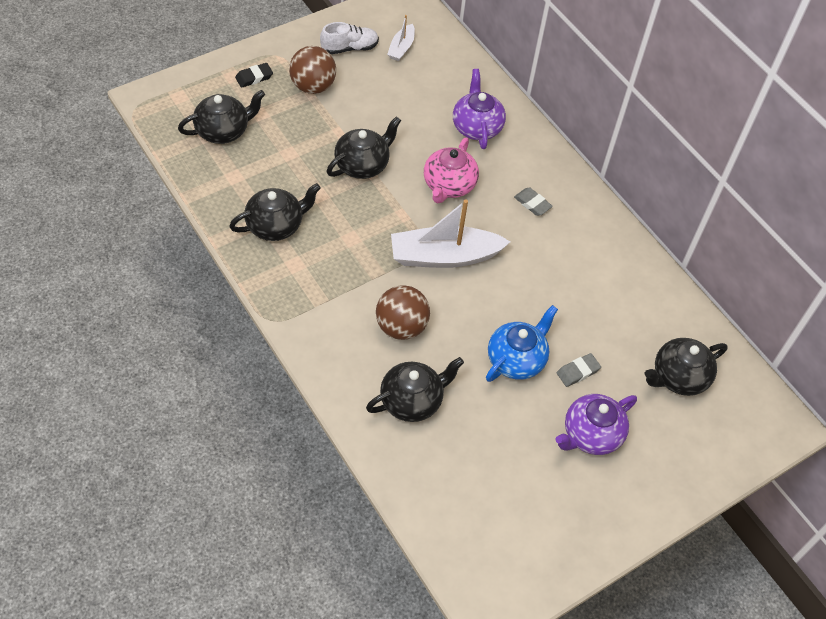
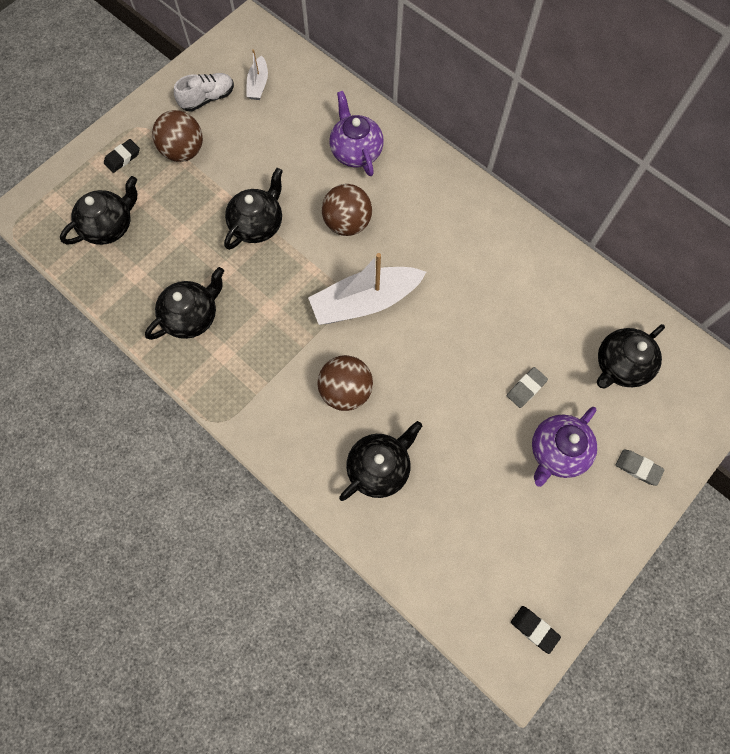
camera: 10 degrees left, 15 degrees up
(448, 185) = (347, 223): pink teapot -> brown ball
(517, 359) = (465, 392): blue teapot -> none
(519, 581) = (534, 629): none -> black eraser
(532, 204) = (432, 220): grey eraser -> grey eraser (638, 468)

